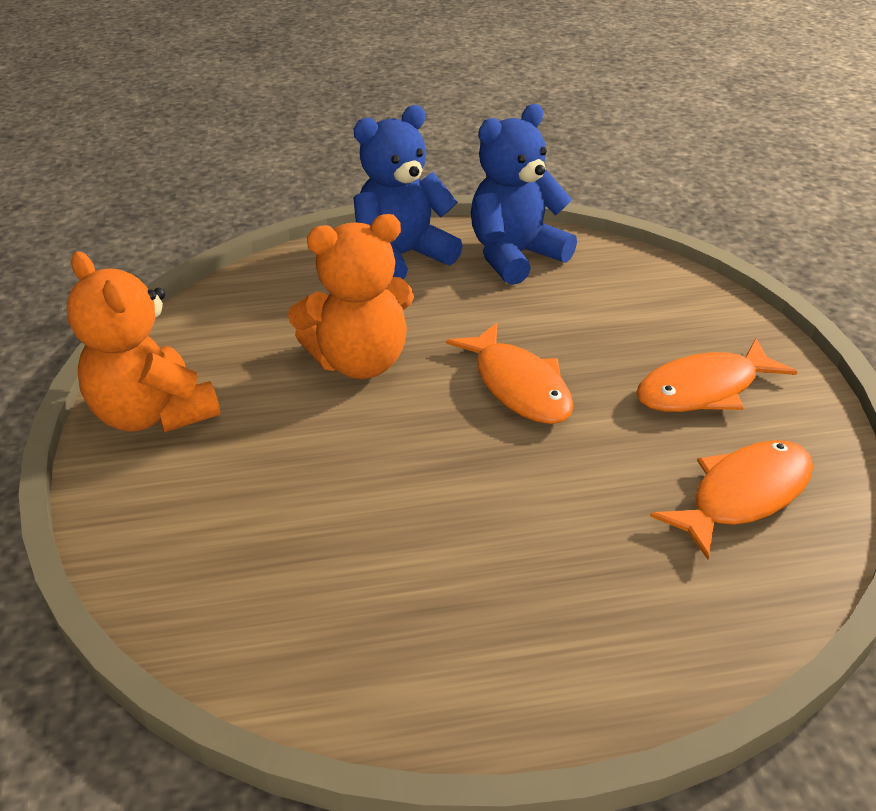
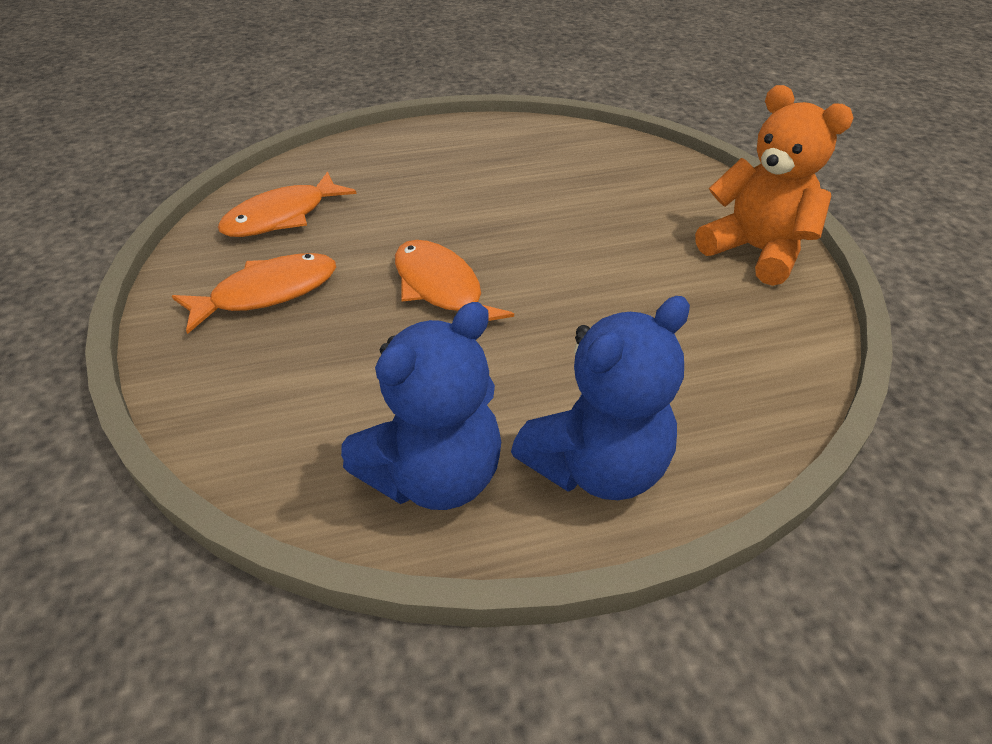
camera: 175 degrees right, 5 degrees up
(360, 362) = (597, 305): orange teddy bear -> none

